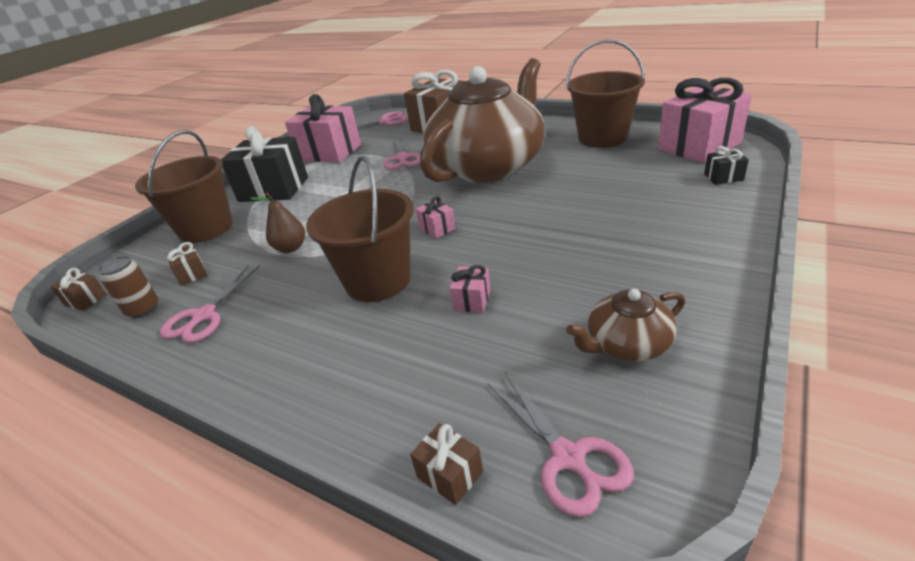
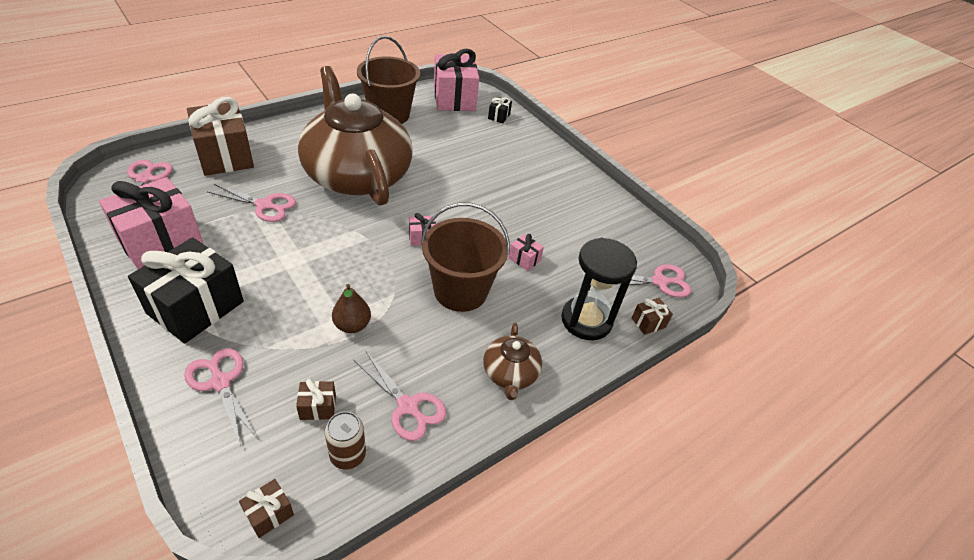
camera: 75 degrees left, 10 degrees up
(206, 228) = (220, 382): brown bucket -> pink scissors
(402, 397) = (586, 320): none -> black hourglass
(627, 344) = (605, 228): brown teapot -> brown teapot (510, 373)

